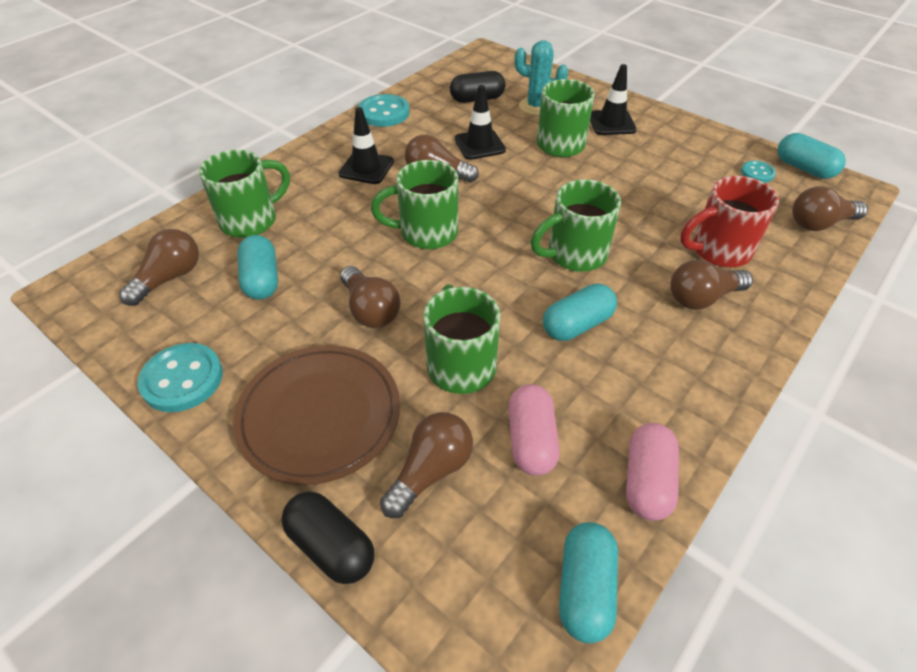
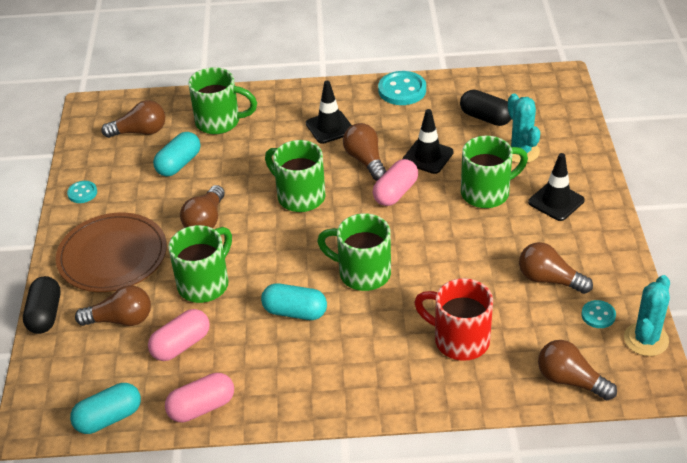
camera: 50 degrees right, 5 degrees down
(182, 379) = (82, 193): turquoise button -> turquoise button, size x0.56
(498, 182) = (395, 192): none -> pink capsule
(702, 298) = (393, 356): brown light bulb -> brown light bulb (549, 280)
(804, 168) = (646, 339): turquoise capsule -> turquoise cactus

